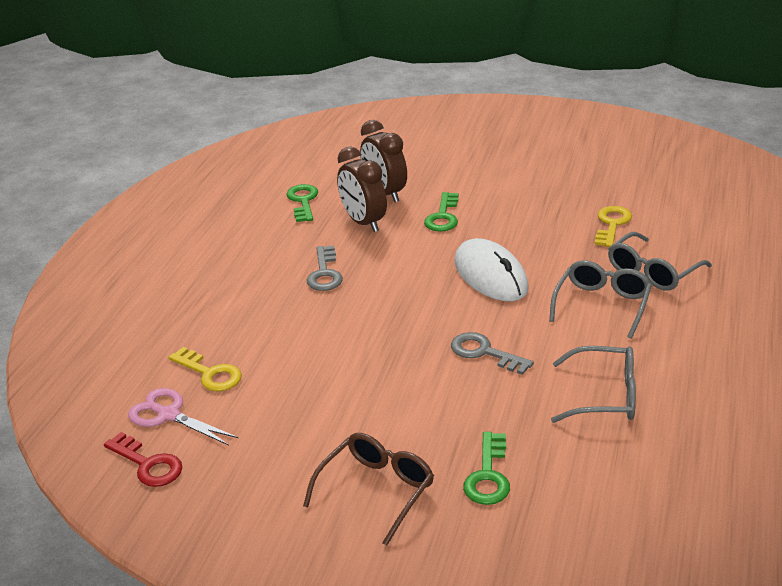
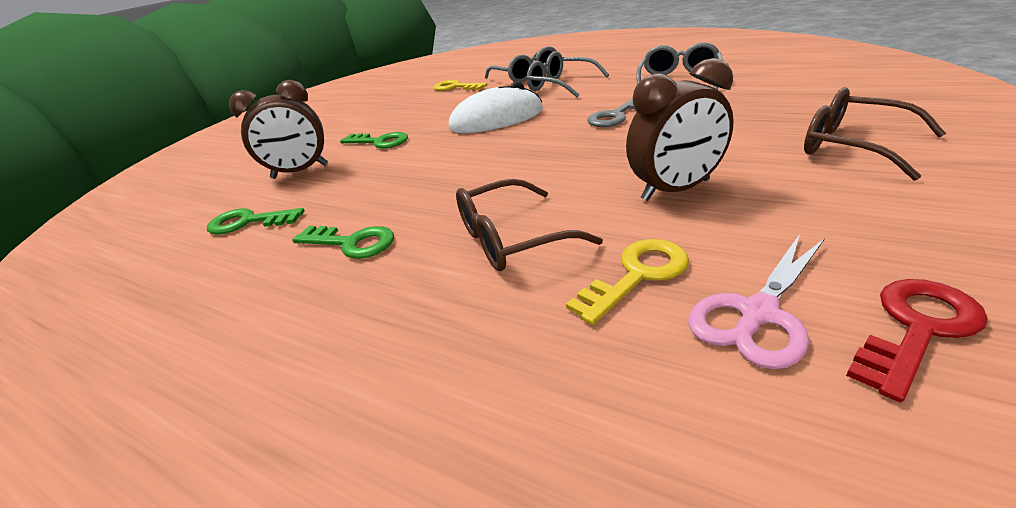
camera: 75 degrees left, 0 degrees up
(259, 321) = (512, 239): none -> brown glasses
(324, 273) = (431, 197): grey key -> none
(363, 222) = (345, 180): brown clock -> brown clock (675, 190)
(488, 475) = (798, 106): green key -> green key (351, 243)

